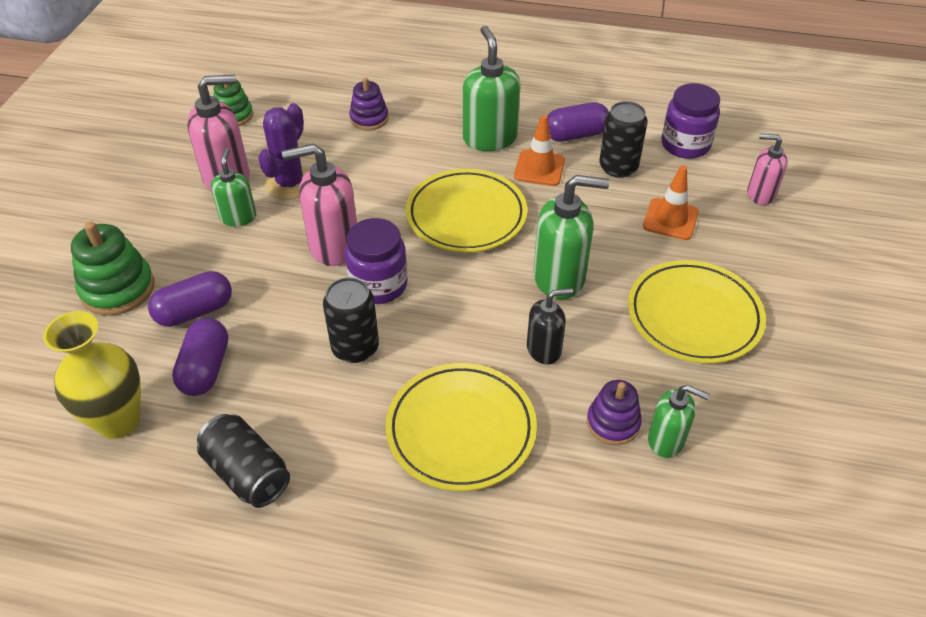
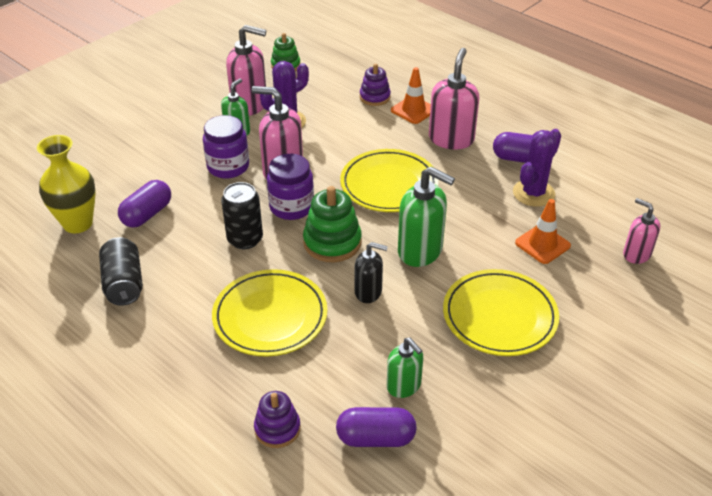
camera: 30 degrees right, 5 degrees down
(118, 289) = (134, 148): green stacking toy -> green stacking toy (332, 242)
(195, 311) = (167, 178): purple capsule -> purple capsule (375, 438)
(489, 138) = (451, 139): green soap dispenser -> pink soap dispenser
(539, 168) = (470, 172): orange traffic cone -> orange traffic cone (413, 110)
(613, 423) = (375, 358): purple stacking toy -> purple stacking toy (277, 429)
(618, 167) = (533, 193): black can -> purple cactus
(685, 145) = (604, 196): purple jar -> purple jar (228, 167)

